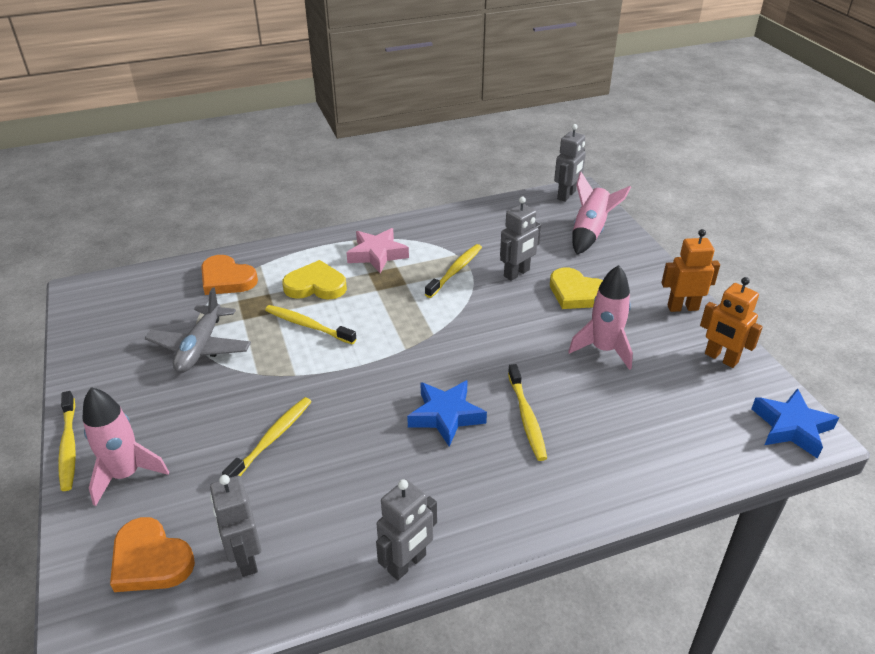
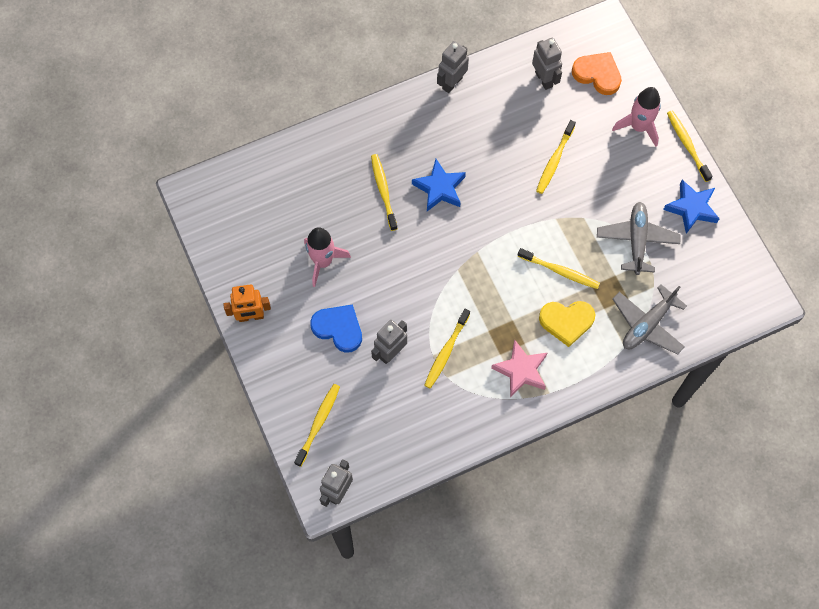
camera: 175 degrees right, 30 degrees up
(227, 279) = (647, 324): orange heart -> grey plane
(577, 293) = (338, 328): yellow heart -> blue heart
(590, 232) = (318, 423): pink rocket -> yellow toothbrush
(721, 358) = (234, 259): orange robot -> none
(791, 427) = (202, 196): blue star -> blue star (691, 208)

